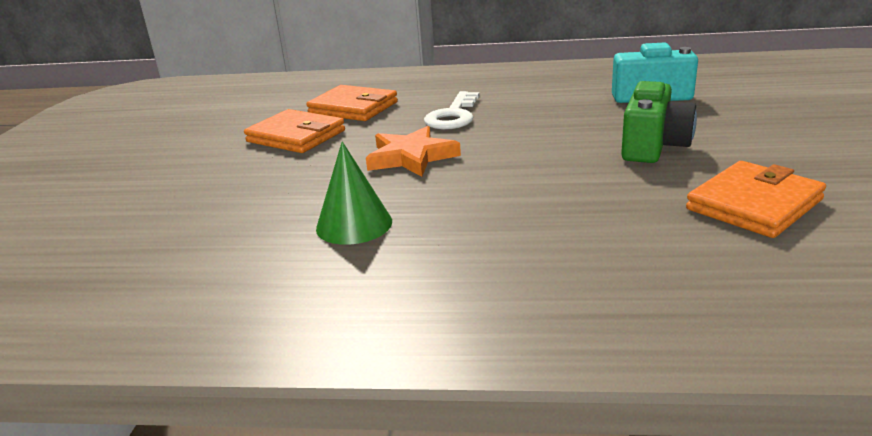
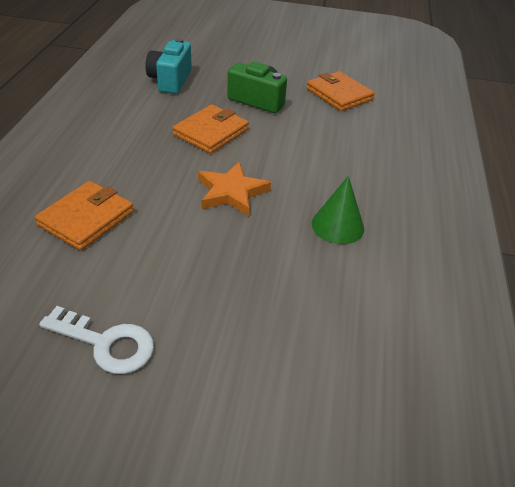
camera: 90 degrees left, 15 degrees up
(296, 136) = (145, 259): orange wallet -> orange wallet (211, 132)
(453, 116) = (153, 163): white key -> white key (107, 343)

